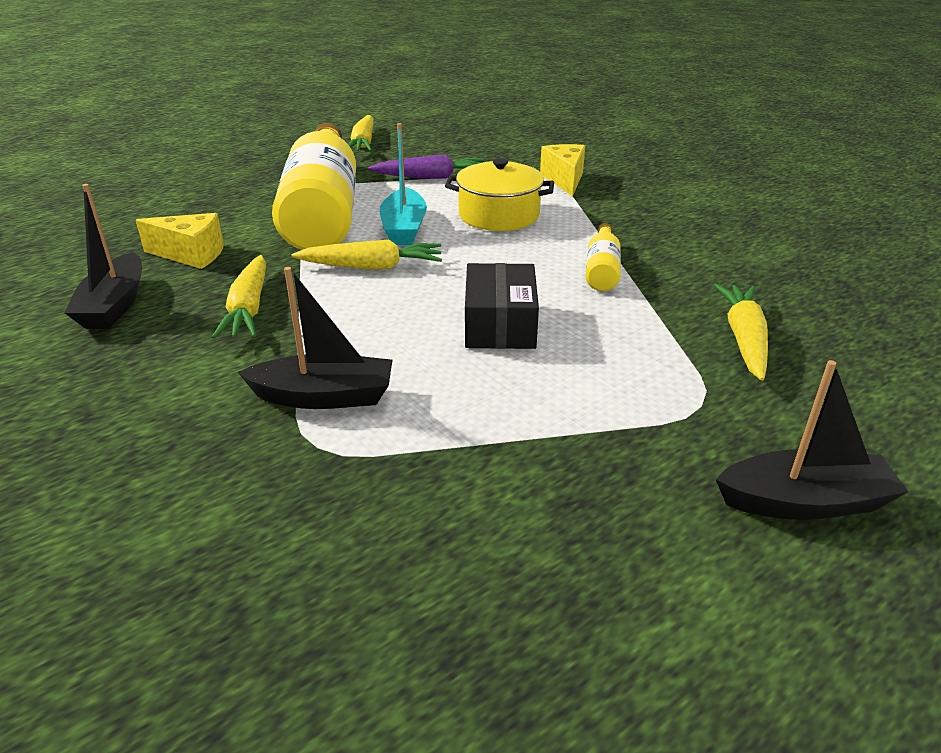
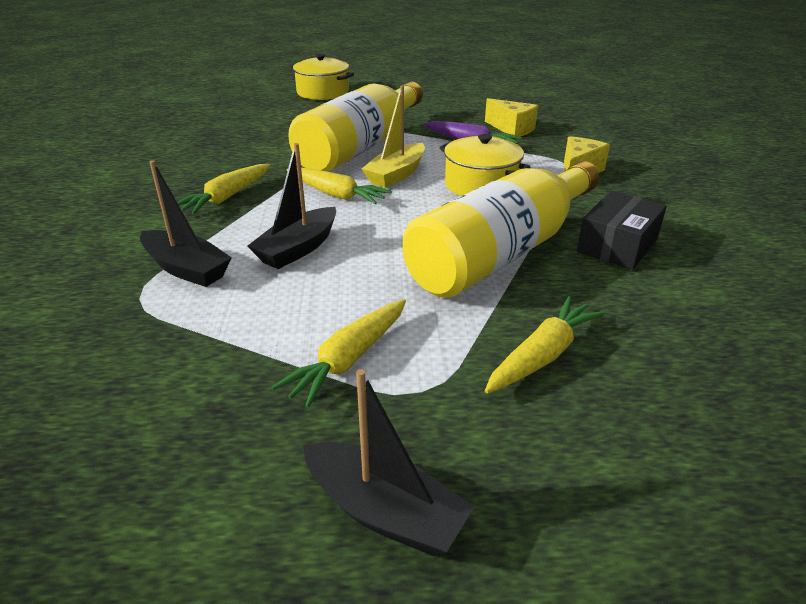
camera: 35 degrees right, 0 degrees up
(114, 305) = (165, 172): black boat -> black boat (298, 249)
(180, 161) = (322, 92): none -> yellow pot
(191, 255) = (245, 153): yellow cheese -> yellow cheese (512, 129)
(363, 143) = (457, 106): yellow carrot -> yellow carrot (349, 359)
(404, 228) = (396, 174): turquoise boat -> yellow boat
(500, 324) = (361, 265): black box -> black box (617, 245)
(602, 270) = (502, 252): yellow bottle -> yellow bottle, size x2.43

